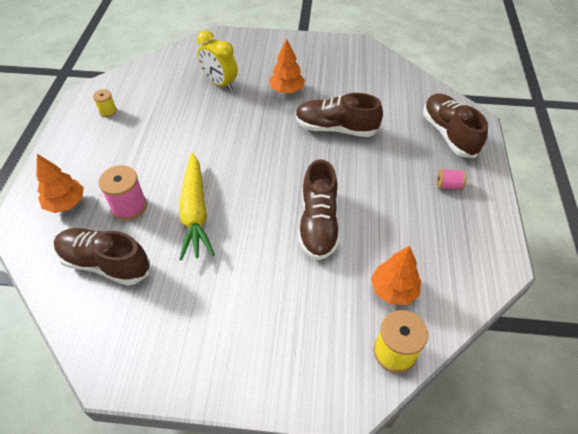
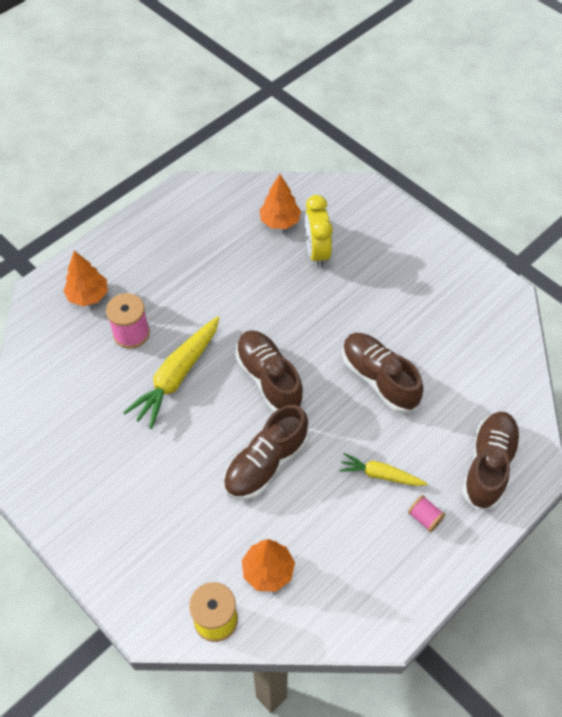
camera: 40 degrees right, 5 degrees up
(105, 263) = (74, 373): brown shoe -> brown shoe (269, 379)
(108, 111) = (192, 220): yellow spool -> none
(286, 90) = (374, 302): orange tree -> orange tree (280, 221)
(397, 180) = (380, 475): none -> yellow carrot

